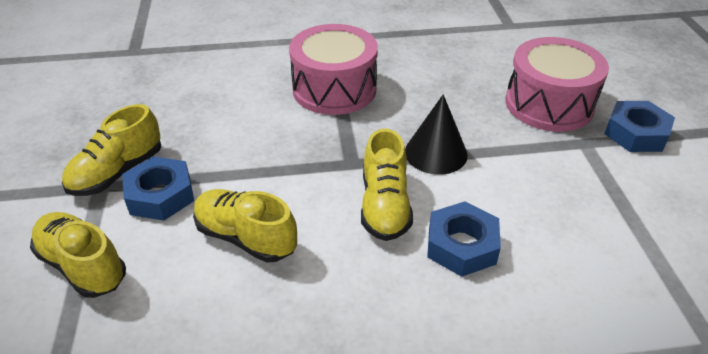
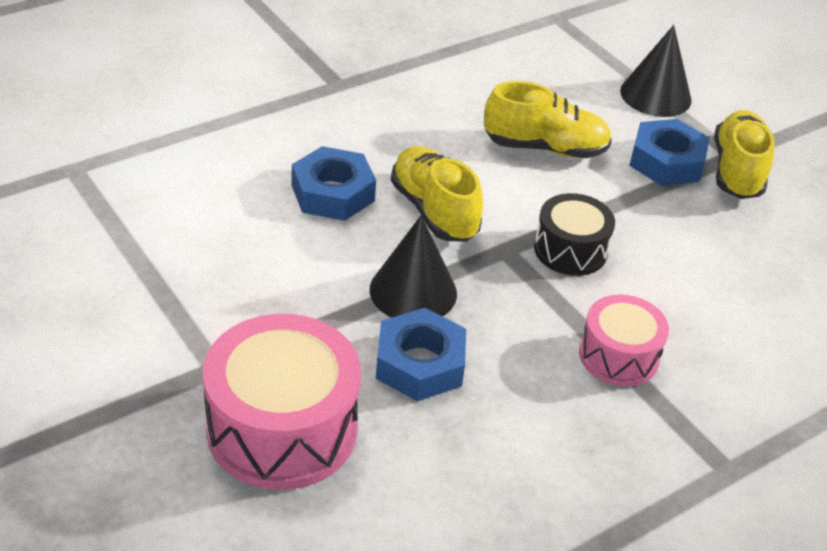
camera: 150 degrees right, 0 degrees up
(83, 266) = (655, 95): yellow shoe -> black cone
(306, 150) = (570, 250): none -> black drum
(334, 89) = (618, 356): pink drum -> pink drum, size x0.58
(636, 133) = (137, 408): blue nut -> blue nut (419, 364)

